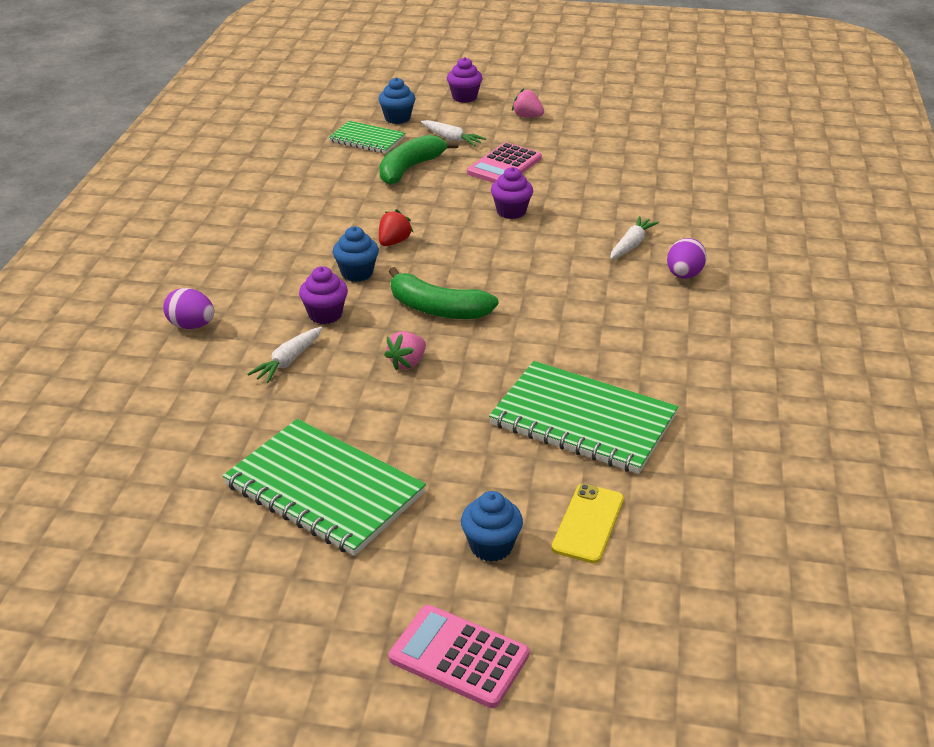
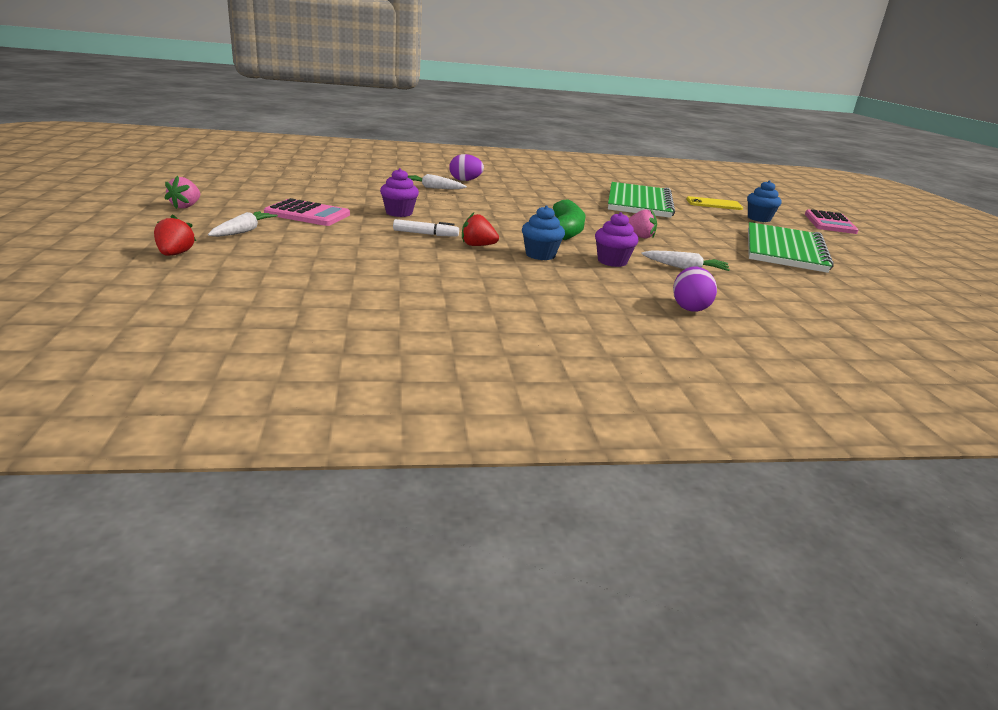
camera: 110 degrees left, 10 degrees down
(367, 139) = (241, 265): green notebook -> none
(397, 118) = (175, 254): blue cupcake -> red strawberry
(410, 168) = (321, 245): green banana -> none
(434, 219) = (425, 234): none -> white marker
(464, 97) = (117, 228): purple cupcake -> none

